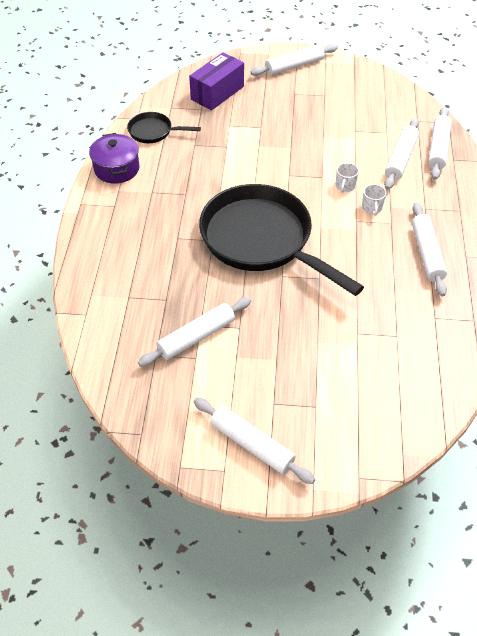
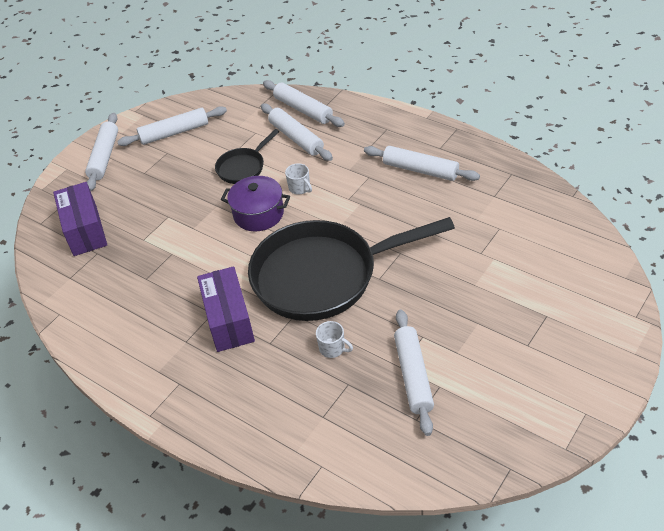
camera: 55 degrees left, 5 degrees down
(117, 169) = (123, 361): purple pot -> purple pot (258, 214)
(153, 131) = (93, 306): black pan -> black pan (243, 167)
(184, 206) = (229, 320): none -> purple box
(252, 444) = (566, 380): white rolling pin -> white rolling pin (174, 133)
(372, 208) = (341, 182): white mug -> white mug (333, 348)

